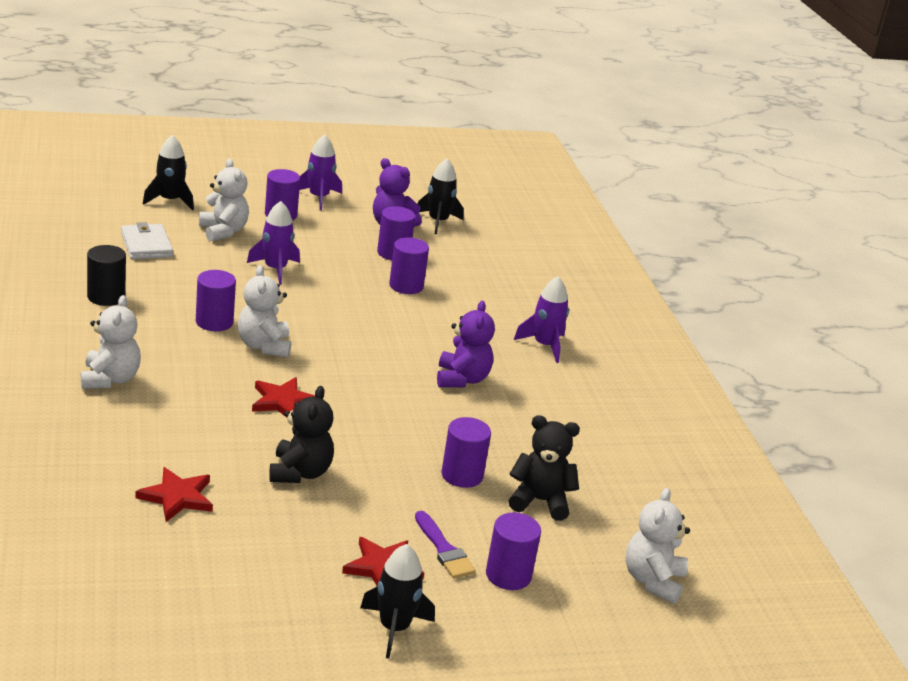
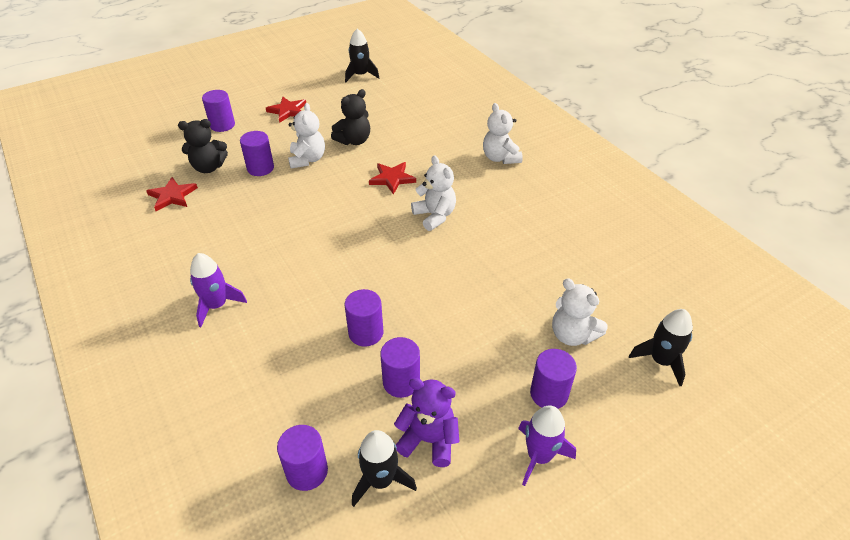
camera: 165 degrees right, 15 degrees up
(106, 297) = (572, 216): black cylinder -> none
(146, 245) = (608, 284): white wallet -> none
(177, 497) = (405, 111): red star -> red star (172, 196)
(214, 322) = (484, 224): purple cylinder -> purple cylinder (307, 471)
(275, 269) = (488, 301): purple rocket -> none
(300, 473) = (354, 140): black teddy bear -> black teddy bear turned 120 degrees counterclockwise
(394, 628) = (273, 91): black rocket -> black rocket (361, 75)
(444, 549) = (259, 127): purple brush -> none
(462, 379) = (280, 240): purple teddy bear -> none
(652, 581) = (140, 144): white teddy bear -> white teddy bear (307, 159)

